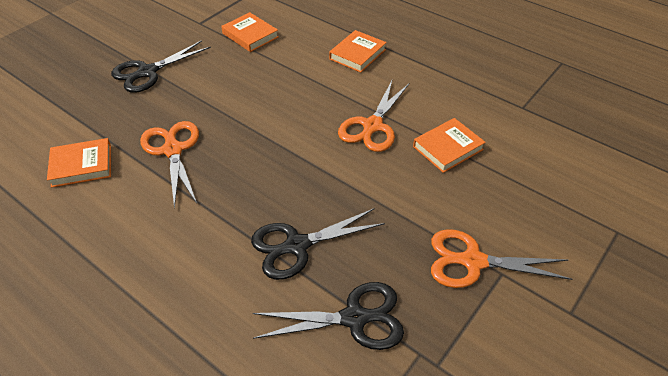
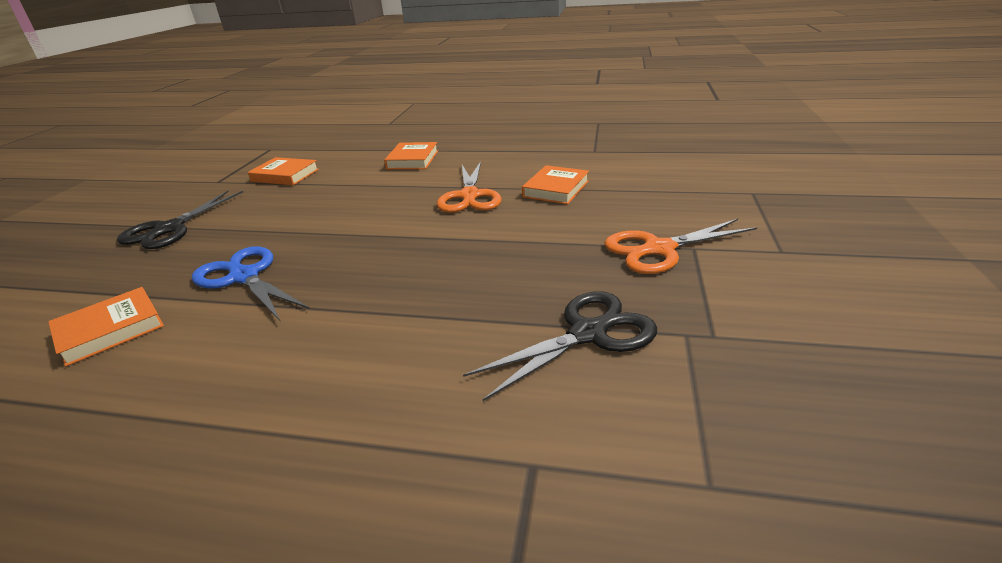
camera: 25 degrees left, 15 degrees down
(173, 150) = (244, 277): orange scissors -> blue scissors
(297, 246) = (466, 301): black scissors -> none

